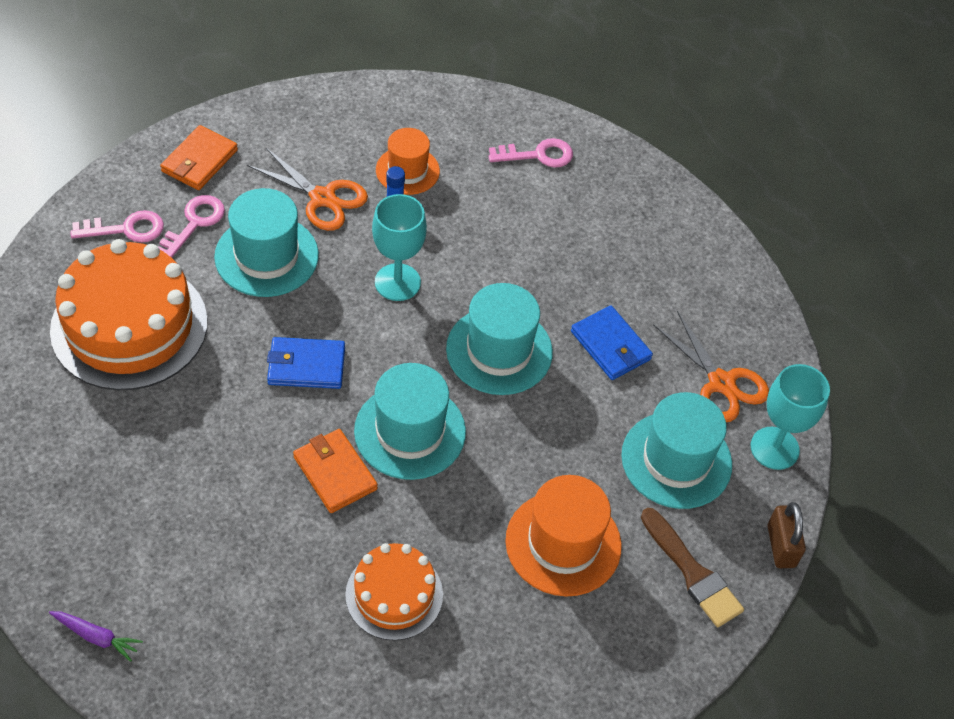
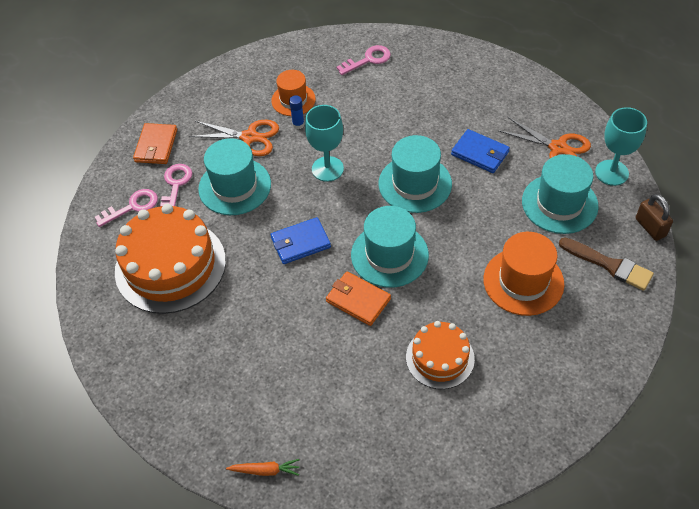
camera: 15 degrees left, 0 degrees up
(96, 637) = (265, 470): purple carrot -> orange carrot

